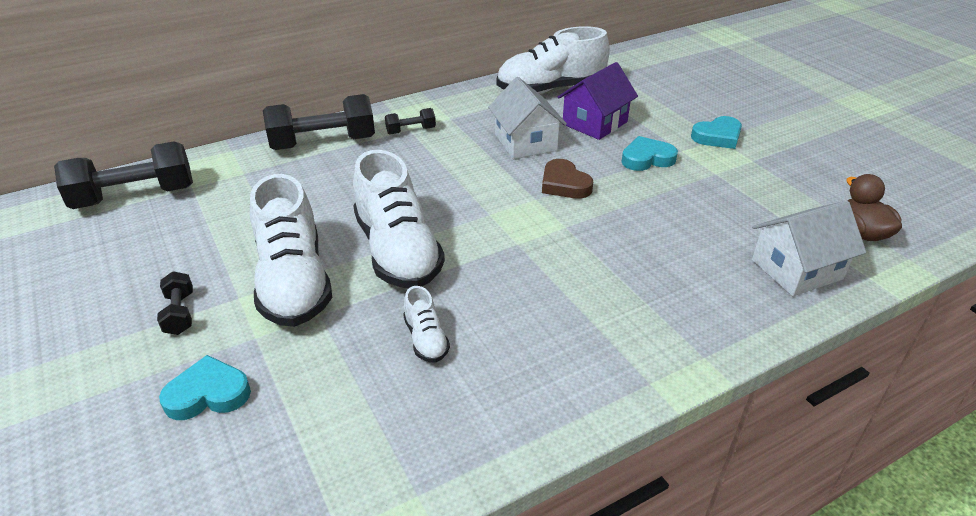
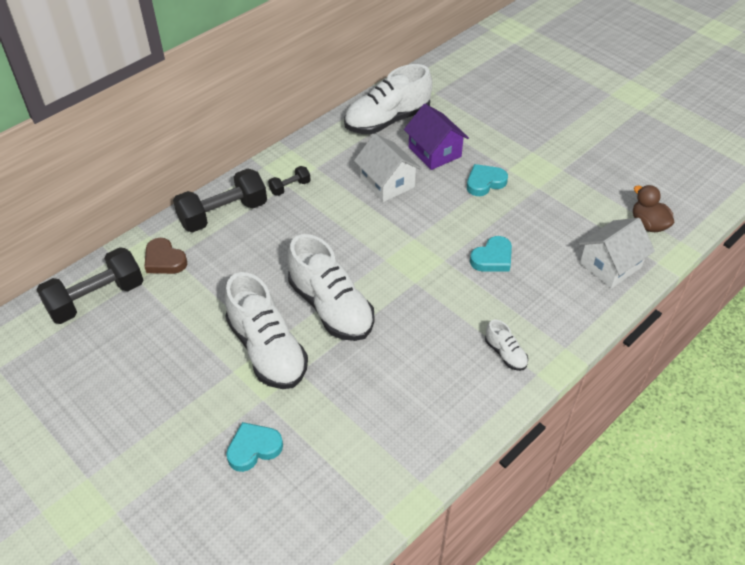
camera: 15 degrees left, 10 degrees up
(180, 313) = (197, 393): black dumbbell -> none
(426, 339) = (381, 375): white shoe -> white shoe (505, 354)
(564, 184) = (431, 220): brown heart -> brown heart (164, 260)
(595, 123) = (434, 152): purple house -> purple house turned 60 degrees counterclockwise
(717, 137) = (532, 150): turquoise heart -> turquoise heart (492, 258)

